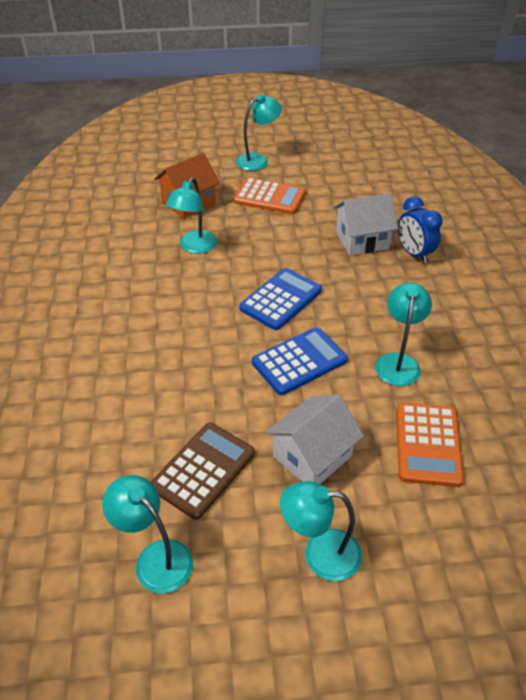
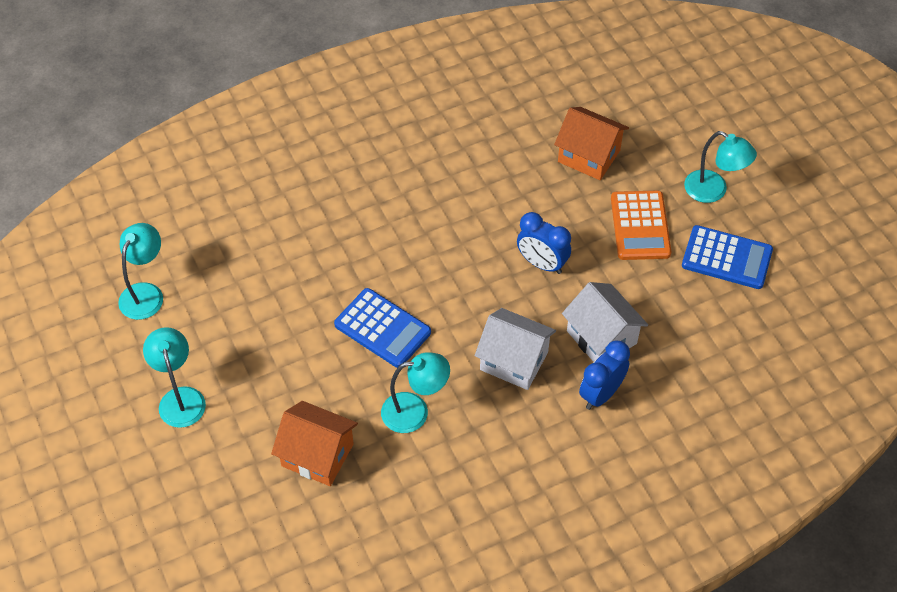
camera: 70 degrees right, 10 degrees up
(195, 247) = (514, 189): turquoise lamp -> none
(203, 470) = (233, 296): brown calculator -> none
(278, 251) = (542, 263): none -> blue clock
(281, 299) = (464, 289): blue calculator -> blue calculator (726, 258)
(312, 456) = (273, 368): white house -> white house (514, 361)
(427, 444) = (317, 455): orange calculator -> orange house

